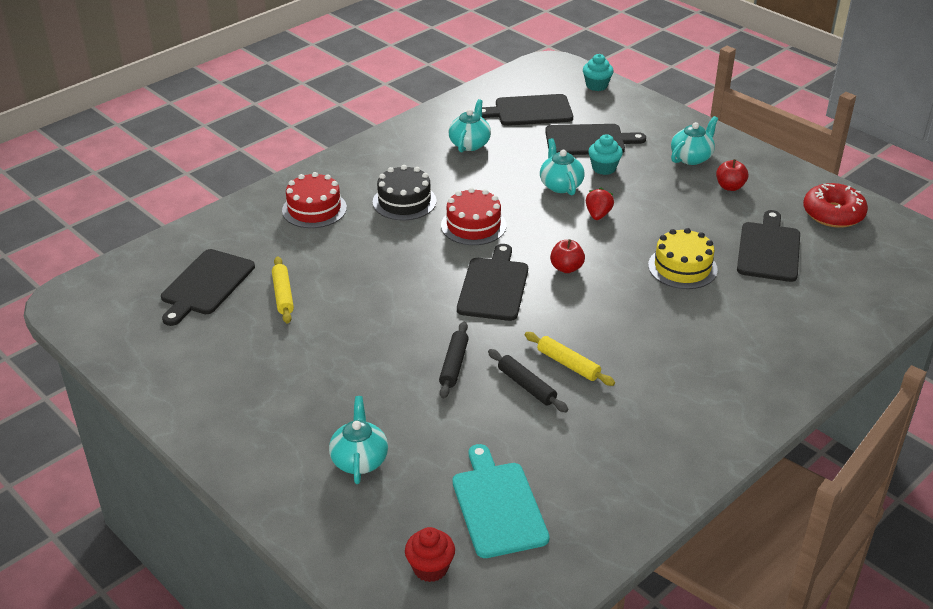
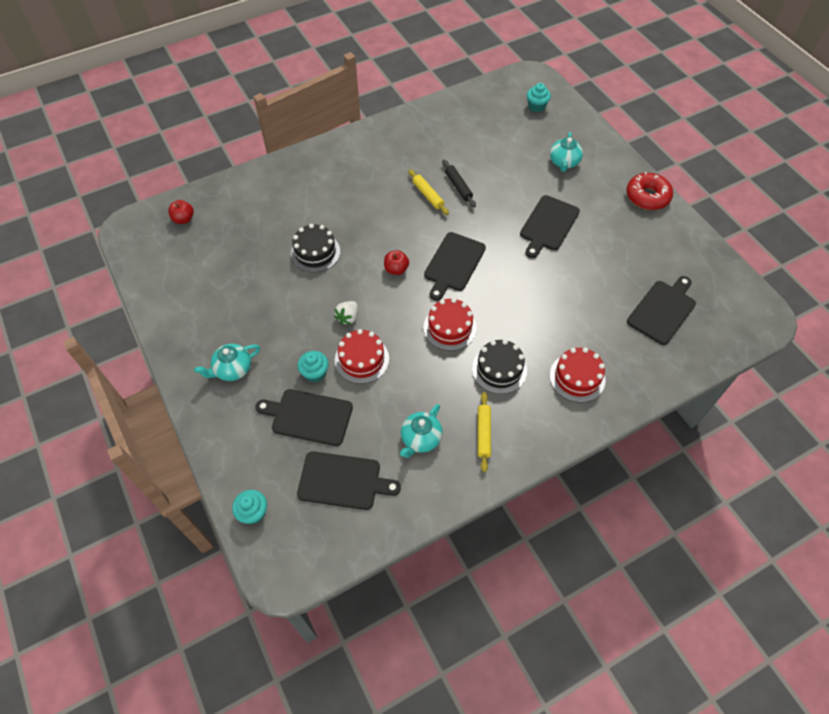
camera: 165 degrees left, 20 degrees up
(283, 295) = (605, 288): yellow rolling pin -> yellow rolling pin (483, 433)
(430, 568) = (536, 106): red cupcake -> turquoise cupcake
(454, 365) = (497, 209): black rolling pin -> none
(497, 505) = (496, 127): turquoise cutting board -> none
(560, 185) = (361, 359): turquoise teapot -> red cake
(598, 215) = (348, 317): red strawberry -> white strawberry
(682, 267) = (315, 252): yellow cake -> black cake
(730, 187) = (226, 325): red apple -> red apple (183, 219)
(768, 249) = (245, 255): black cutting board -> black cutting board (548, 225)
(833, 214) = (172, 278): red donut -> red donut (647, 196)

